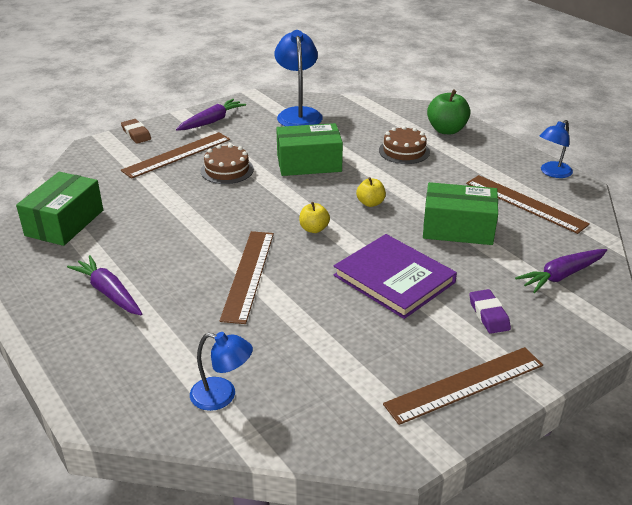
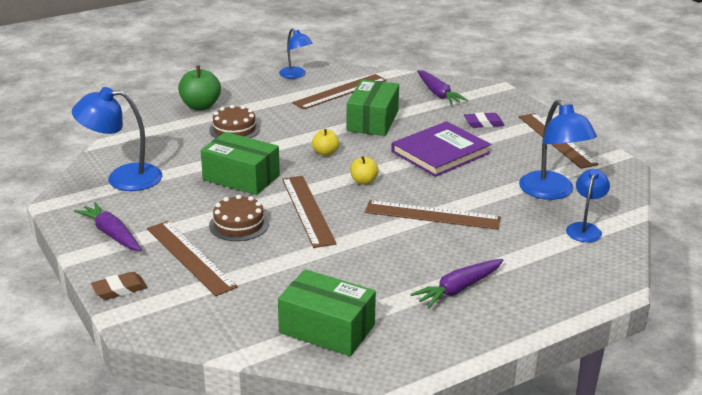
camera: 85 degrees left, 5 degrees down
(253, 201) = (308, 210): none -> brown ruler
(309, 163) = (241, 178): green box -> green box turned 60 degrees counterclockwise
(311, 371) = (552, 192): none -> blue lamp

